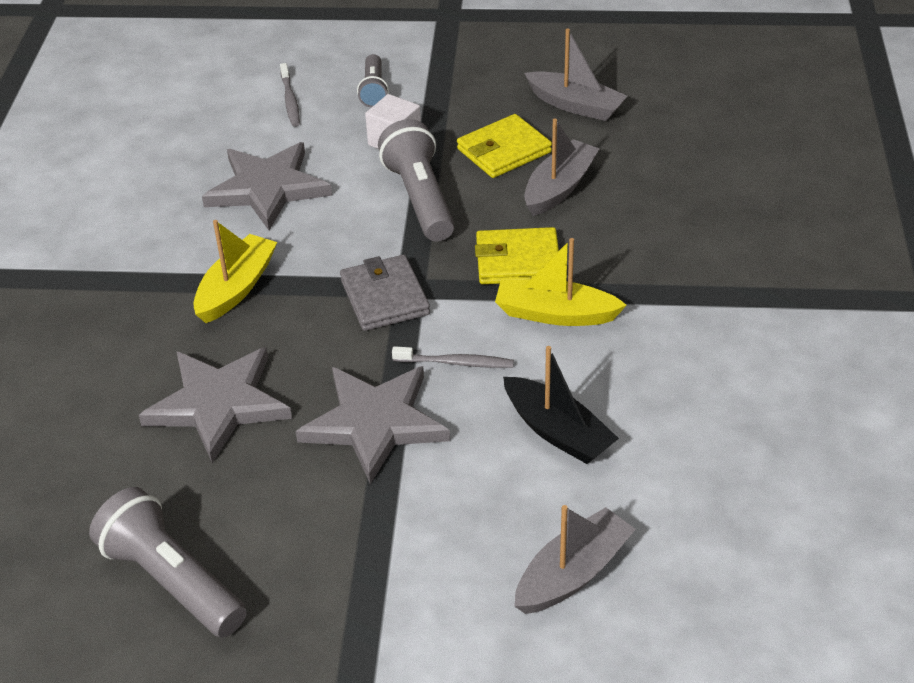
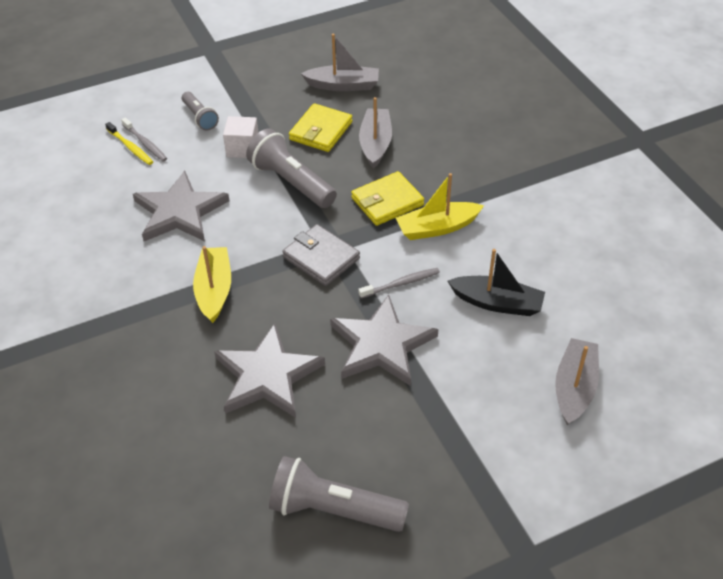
camera: 30 degrees left, 5 degrees up
(270, 100) = (130, 147): none -> yellow toothbrush

